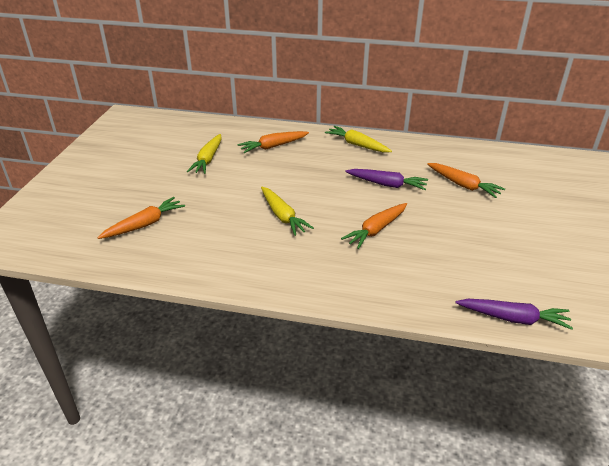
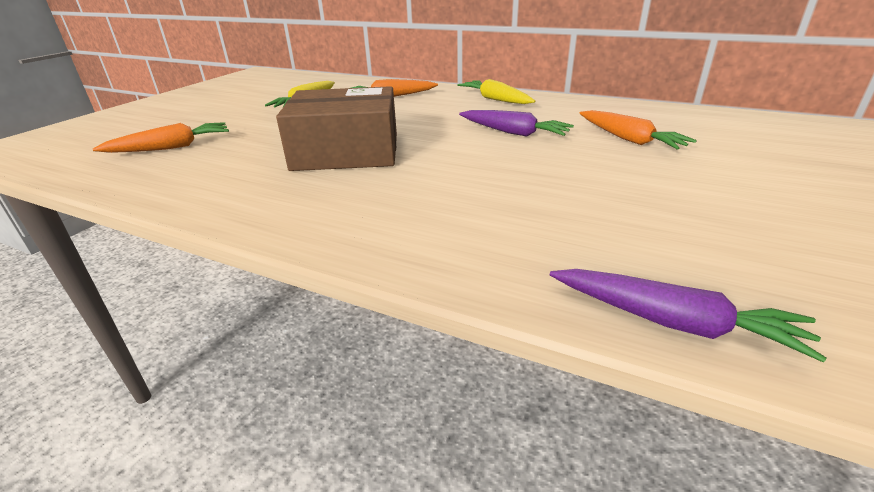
camera: 15 degrees right, 5 degrees down
(282, 216) = (346, 152): yellow carrot -> brown box
(376, 230) = (468, 174): orange carrot -> none

